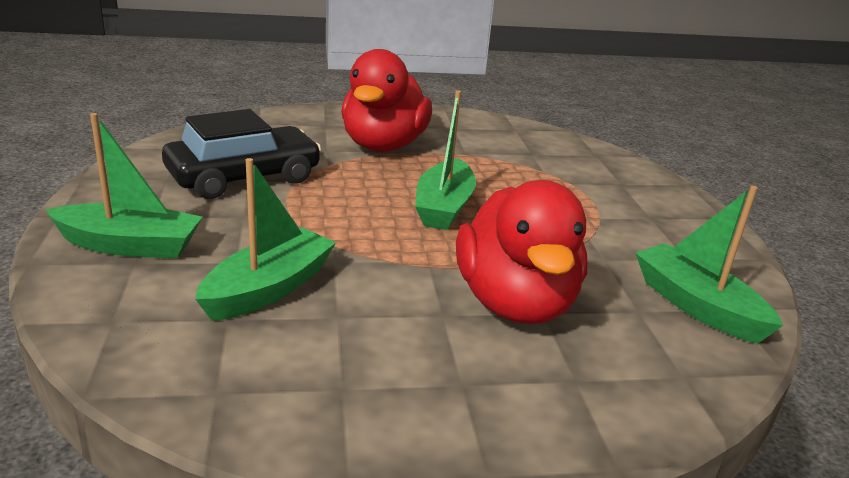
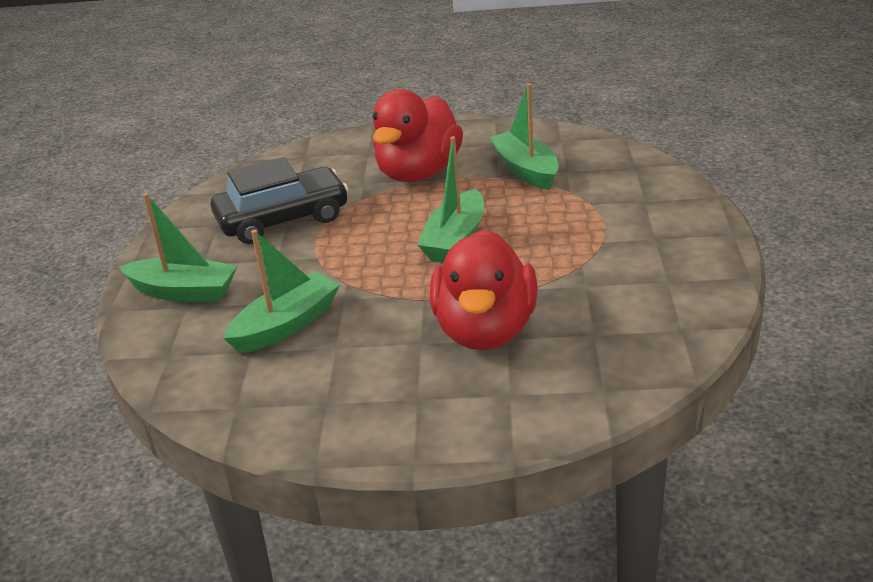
camera: 15 degrees right, 5 degrees up
(697, 306) = (650, 328): green boat -> green boat (526, 170)

